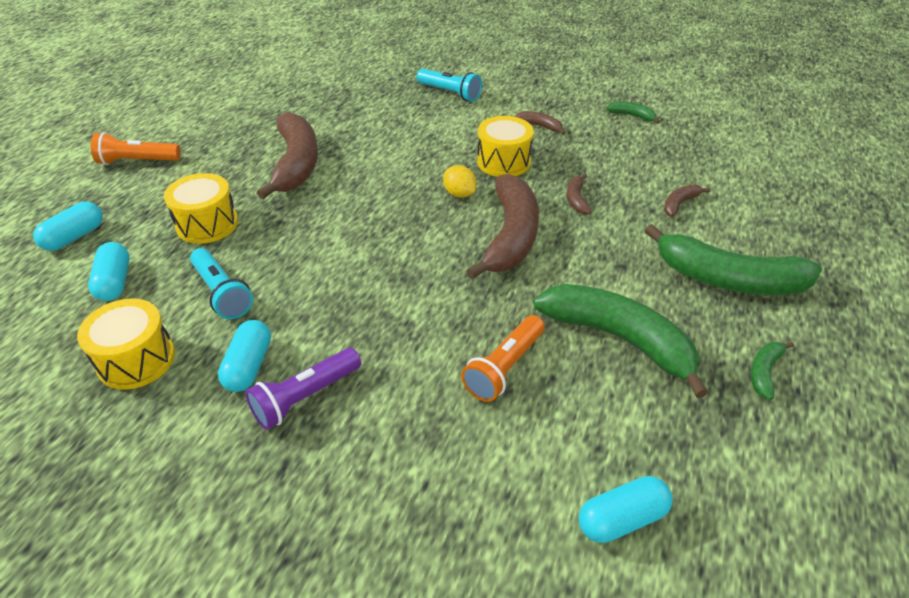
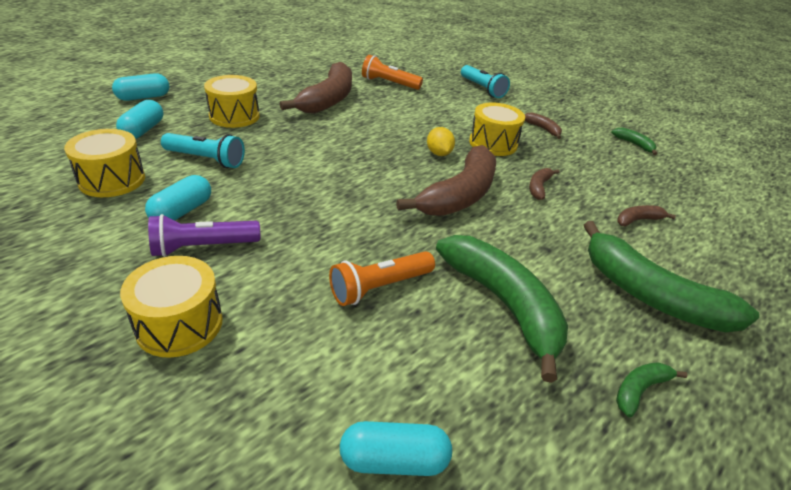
camera: 20 degrees right, 5 degrees down
(137, 161) = (222, 68): orange flashlight -> orange flashlight (389, 83)
(222, 293) = (206, 159): turquoise flashlight -> turquoise flashlight turned 60 degrees counterclockwise
(349, 486) = (179, 324): none -> yellow drum

